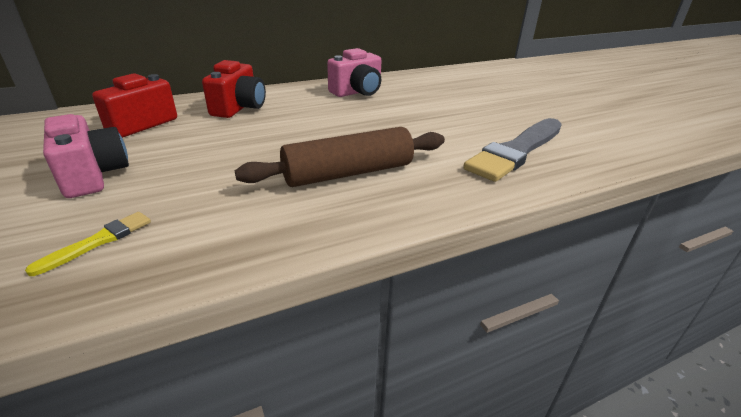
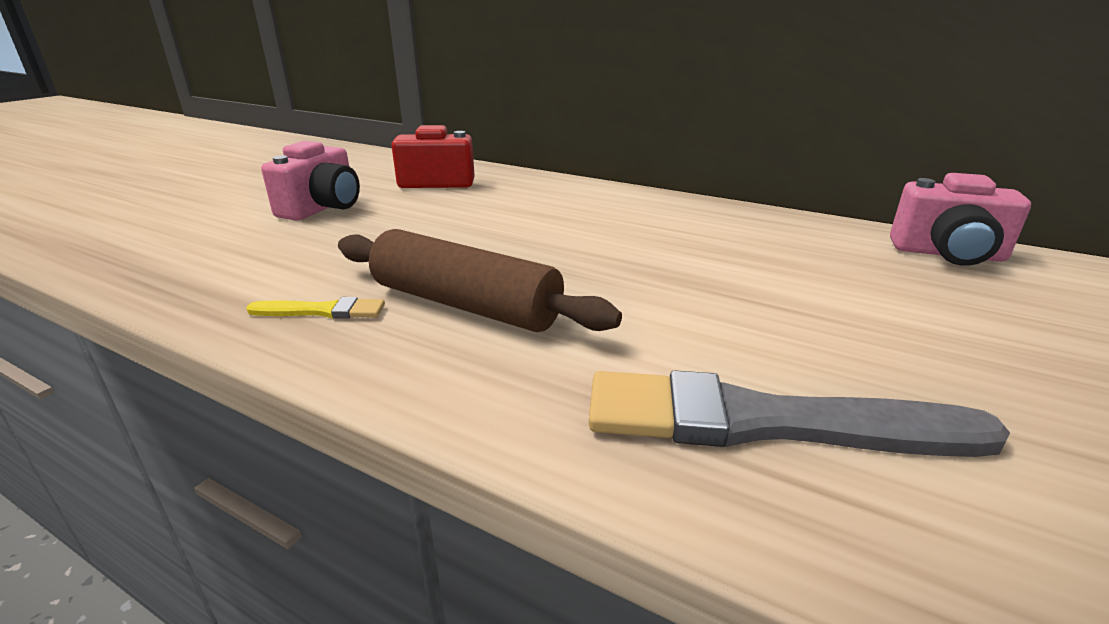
camera: 55 degrees right, 5 degrees down
(98, 241) = (216, 253): yellow brush -> yellow brush (322, 311)
(239, 108) = (541, 196): red camera -> none
(357, 92) = (717, 226): pink camera -> pink camera (947, 254)

